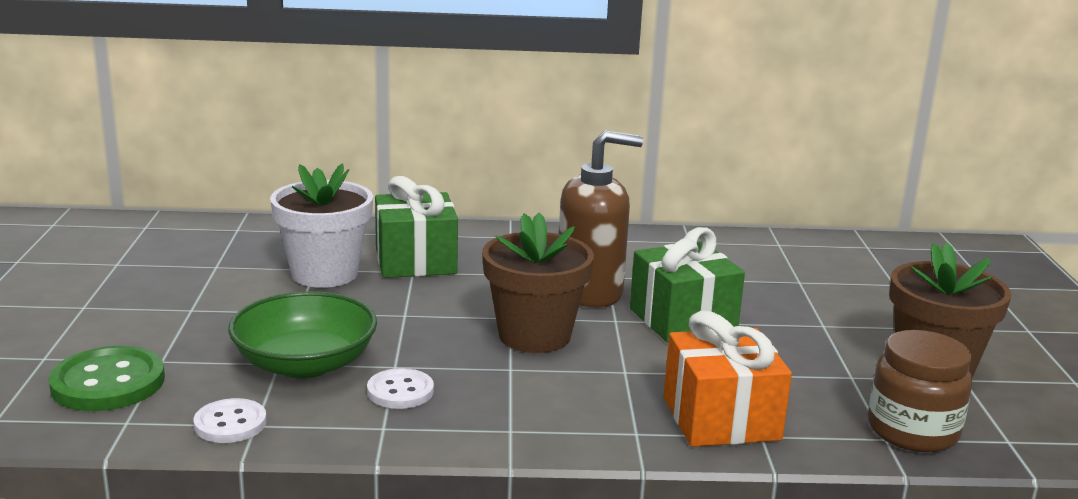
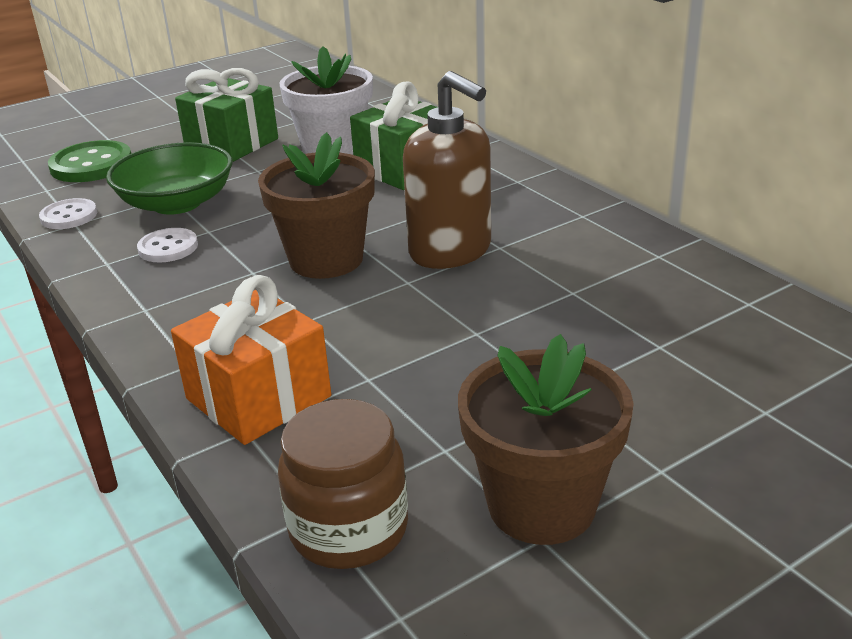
camera: 60 degrees right, 10 degrees up
(683, 320) = (454, 312): green gift -> green gift (231, 144)

